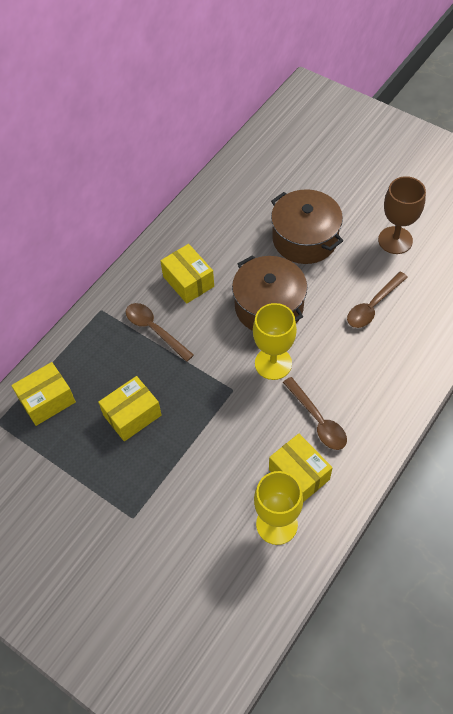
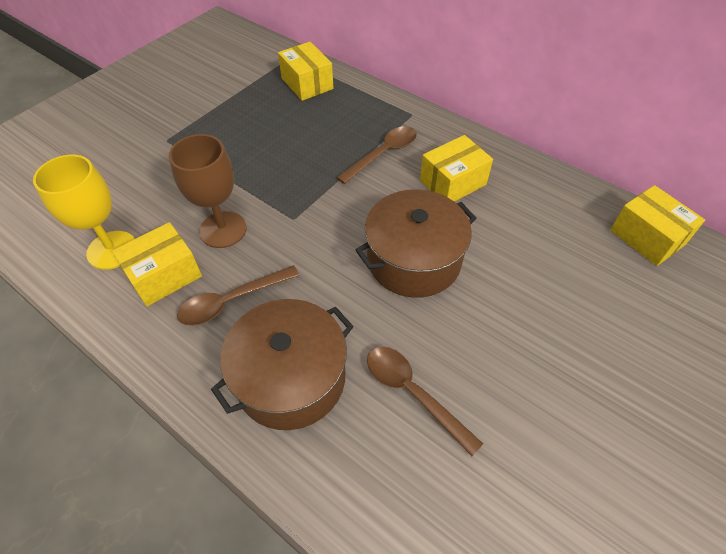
camera: 90 degrees right, 5 degrees down
(132, 415) = (278, 138): yellow box -> yellow box (647, 237)
(273, 363) = (324, 259): yellow goblet -> none
(304, 239) = (539, 311): brown pot -> brown pot (291, 378)
(395, 240) = (555, 449): brown goblet -> brown goblet (223, 229)

